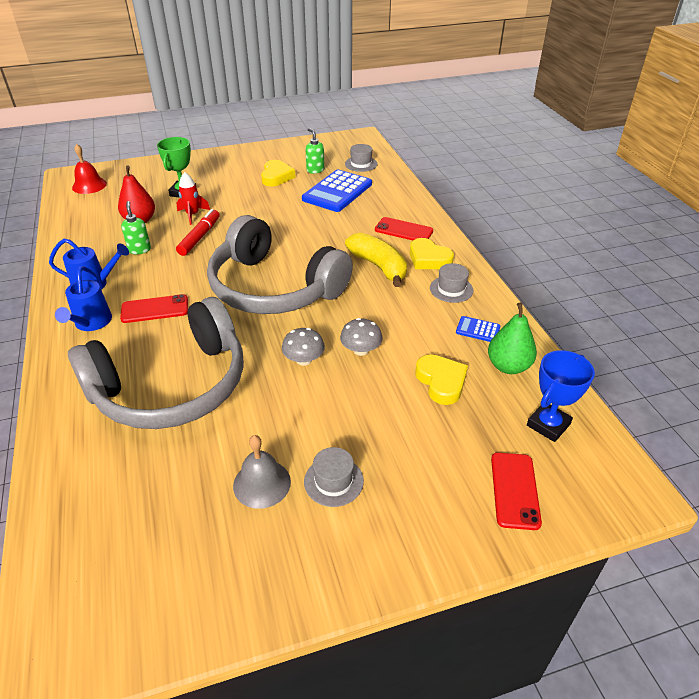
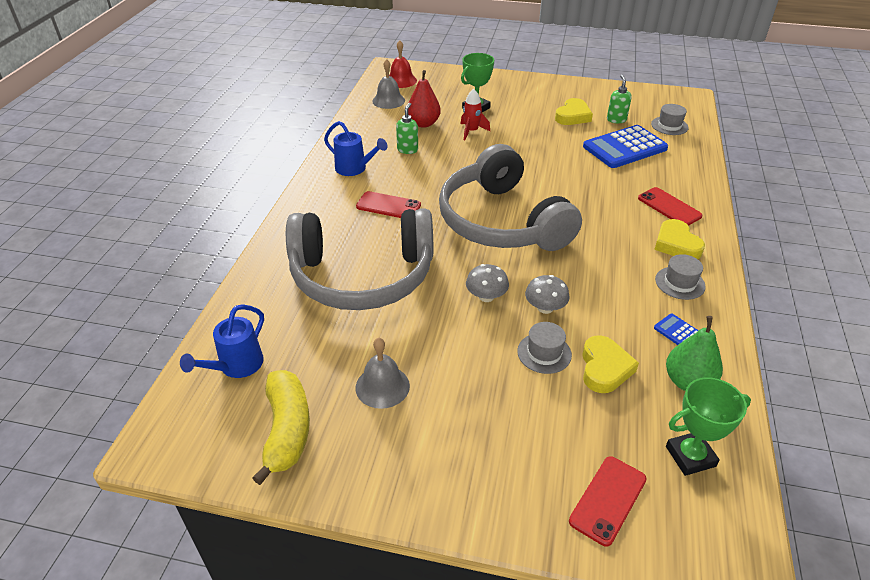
camera: 30 degrees right, 0 degrees up
(88, 208) = (388, 100): none -> grey bell
(91, 323) = (332, 201): blue watering can -> blue watering can (236, 366)
(199, 237) = (464, 154): red marker -> none
(333, 481) = (442, 412): grey hat -> grey hat (544, 353)
(379, 266) = (617, 235): yellow banana -> yellow banana (287, 430)
(548, 425) = (690, 456): blue trophy -> green trophy

